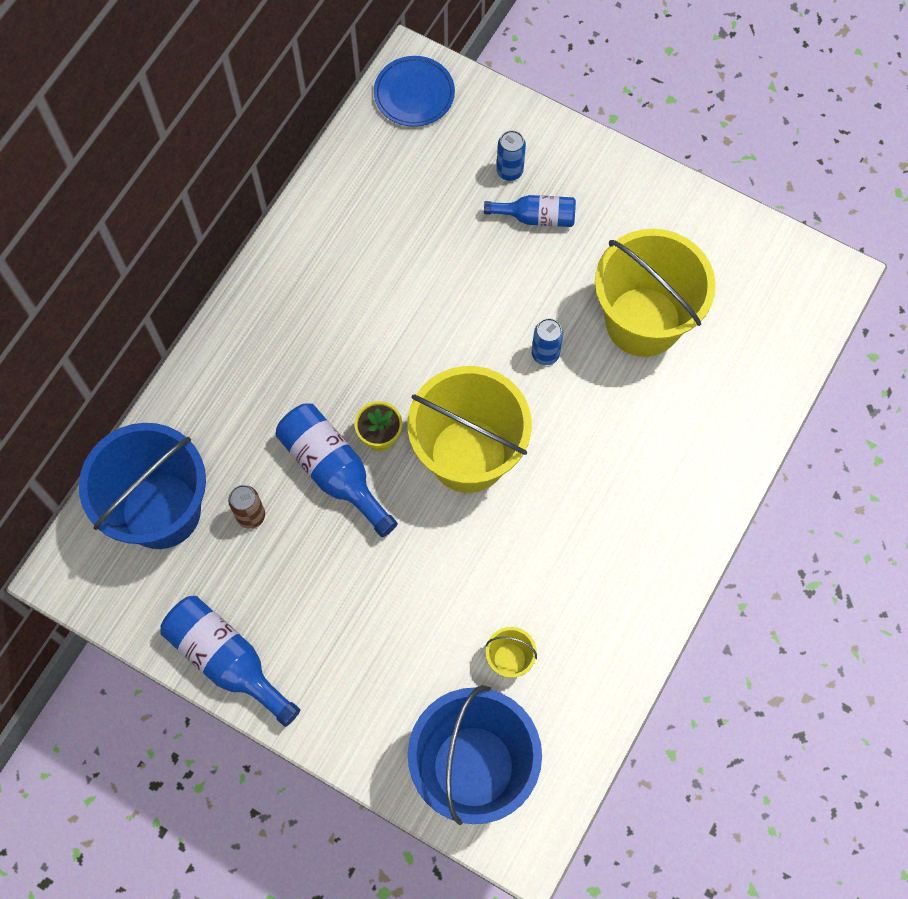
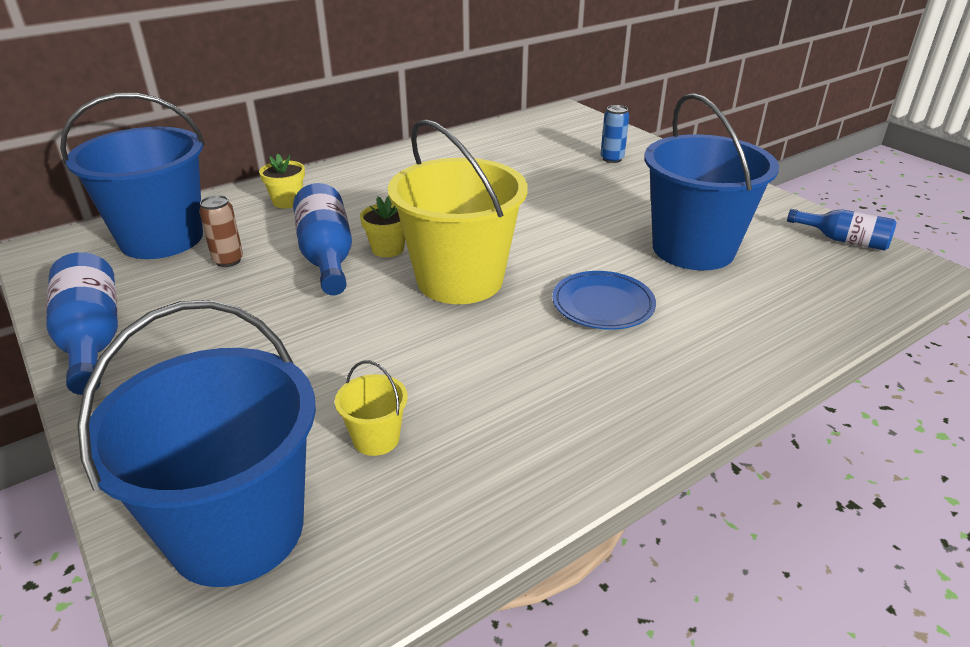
camera: 25 degrees right, 35 degrees down
(230, 397) = (287, 201): none -> yellow flower pot
(414, 94) = (559, 120): blue plate -> blue plate (603, 304)
(536, 217) = (621, 181): blue bottle -> blue bottle (843, 240)
(545, 354) = (581, 244): blue can -> none
(643, 321) = (693, 249): yellow bucket -> blue bucket

